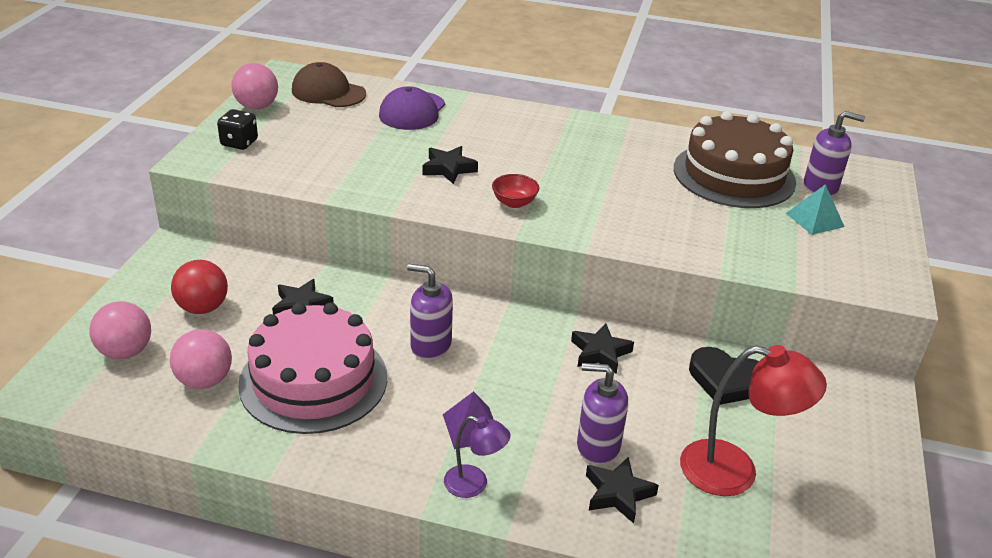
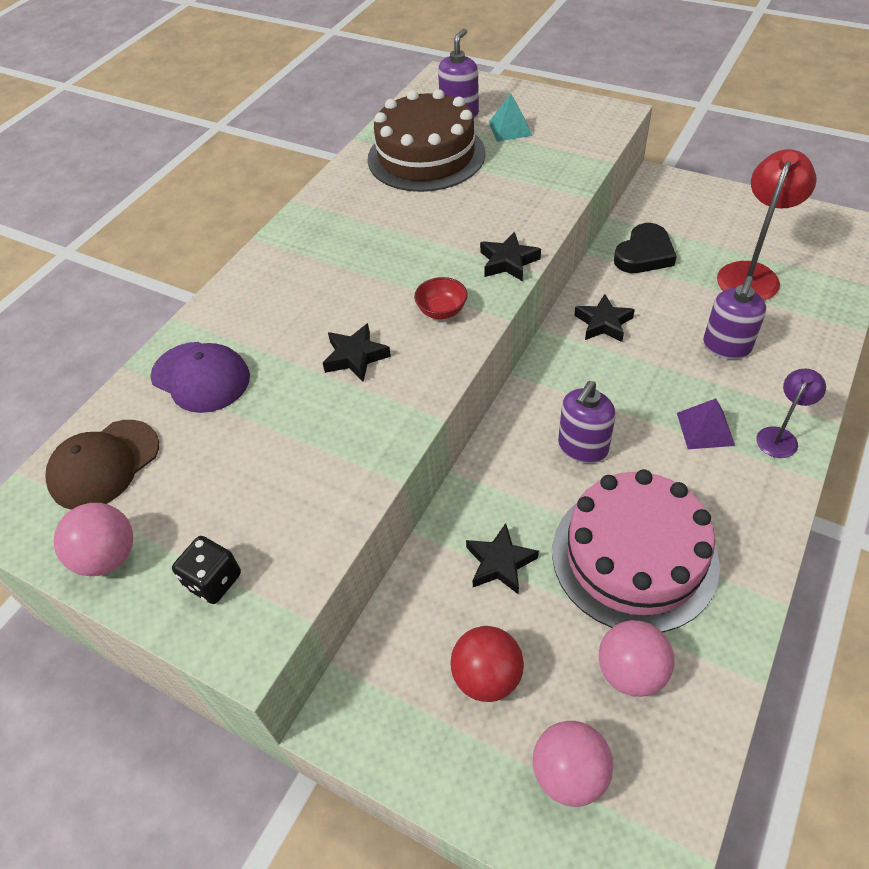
camera: 70 degrees left, 15 degrees up
(618, 493) = (781, 344): black star -> black star (508, 262)

